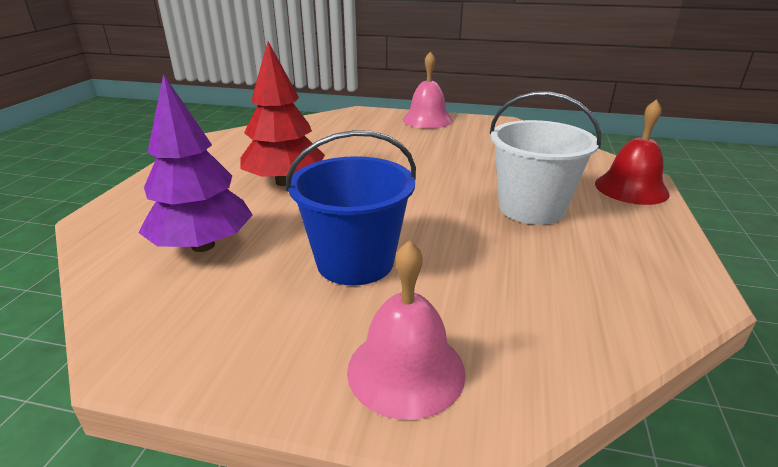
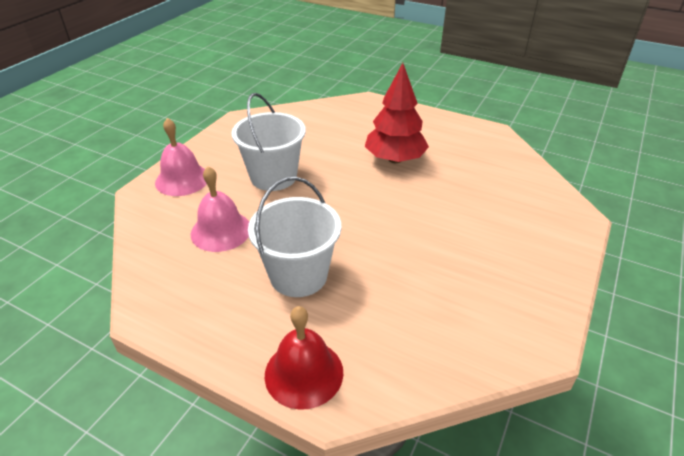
camera: 105 degrees right, 10 degrees up
(203, 245) = (319, 131): purple tree -> none
(355, 262) = (273, 177): blue bucket -> white bucket
(427, 120) = (550, 268): pink bell -> pink bell (221, 231)

